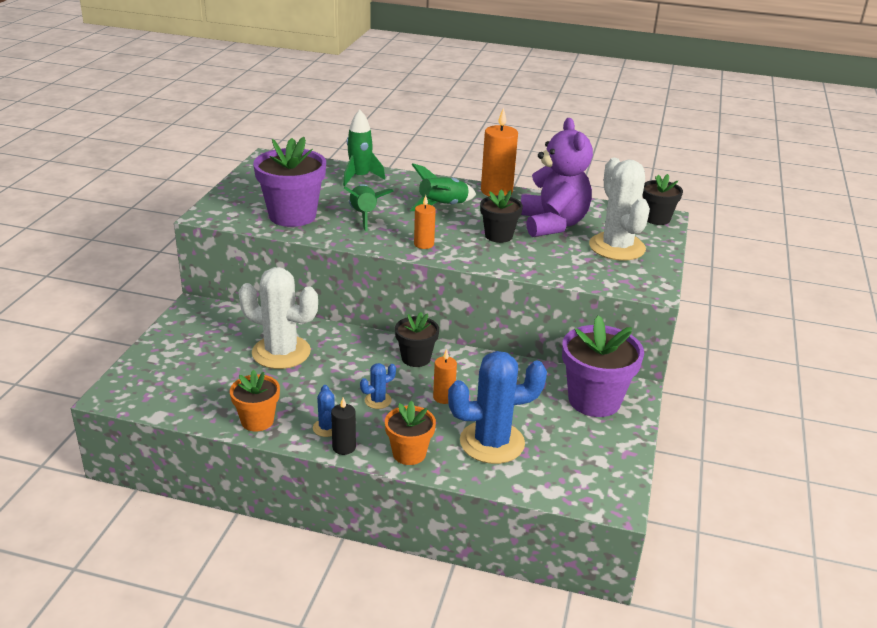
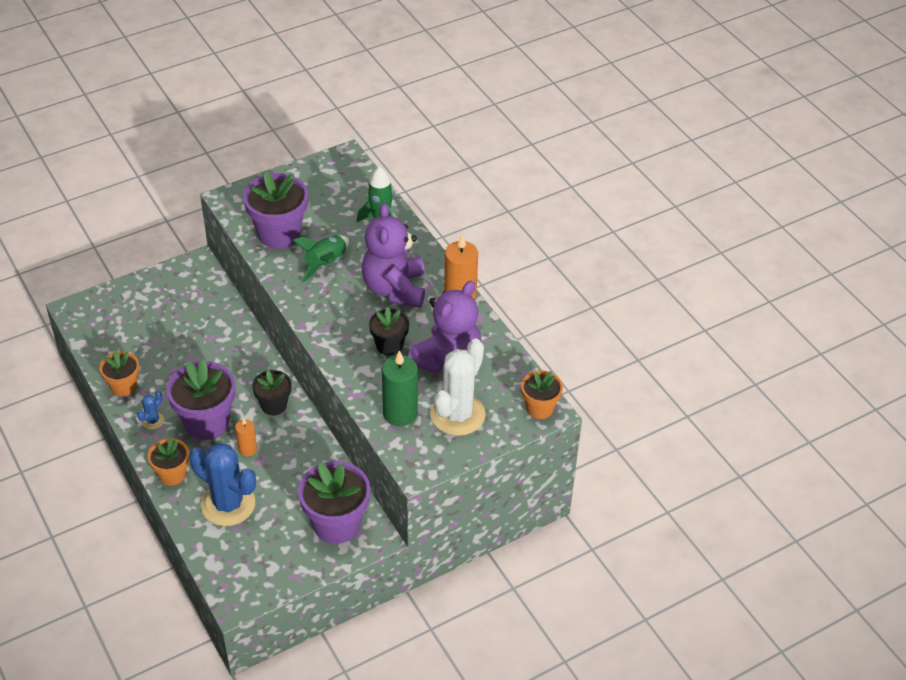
camera: 45 degrees right, 15 degrees up
(281, 352) = (201, 341): white cactus -> none
(344, 447) = (144, 442): black candle -> none
(378, 400) = (206, 422): blue cactus -> purple flower pot
(424, 244) = (325, 319): orange candle -> none
(443, 206) = (395, 289): green rocket -> purple teddy bear
(579, 266) = (400, 413): none -> green candle
(656, 218) = (539, 408): black flower pot -> orange flower pot

